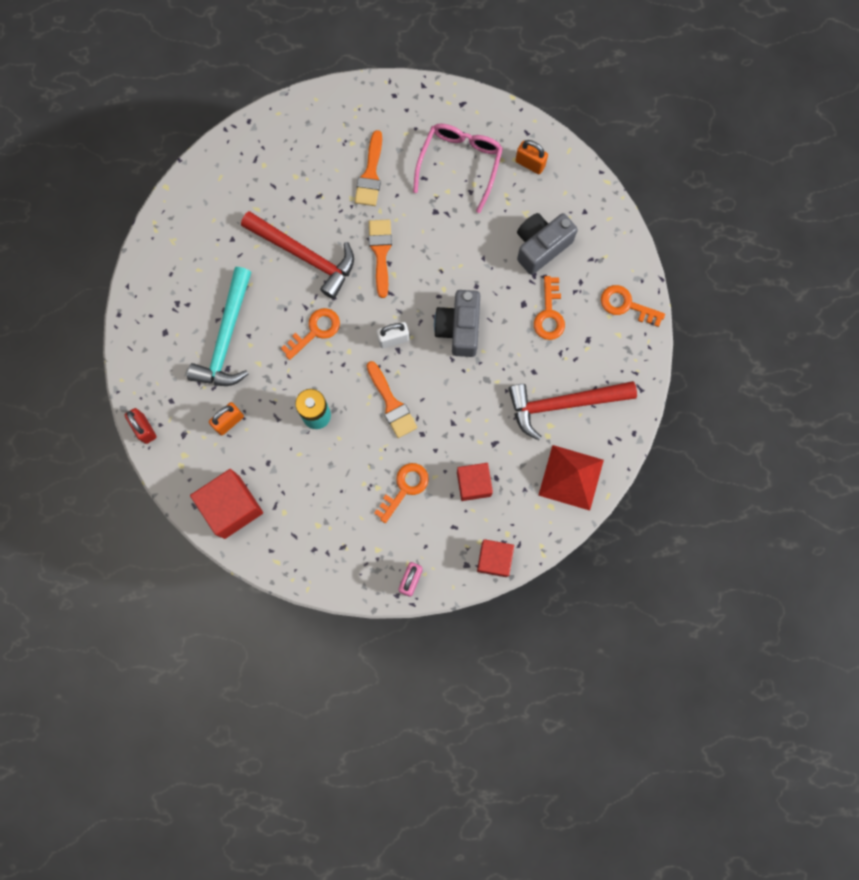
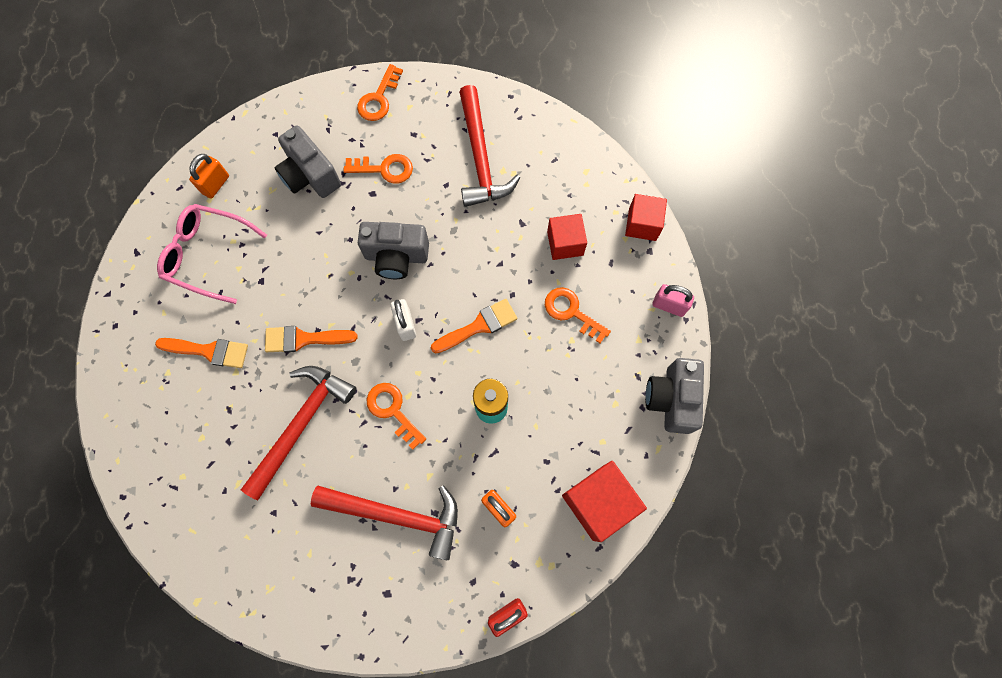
camera: 90 degrees left, 5 degrees down
(226, 338) = (397, 515): turquoise hammer -> red hammer
(321, 576) = (671, 399): none -> grey camera
(571, 477) = (556, 152): red pyramid -> none

